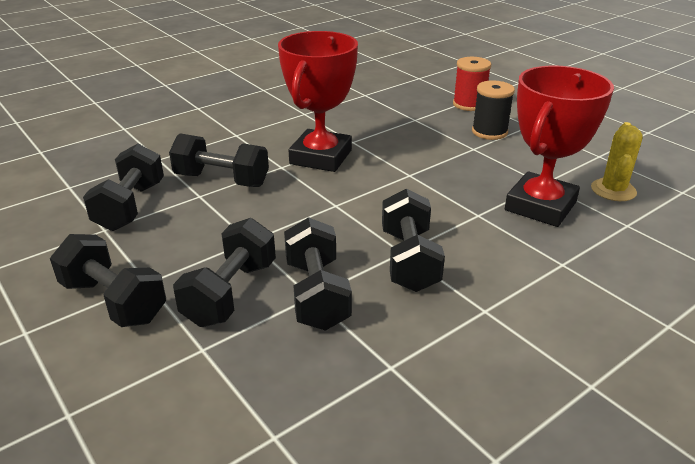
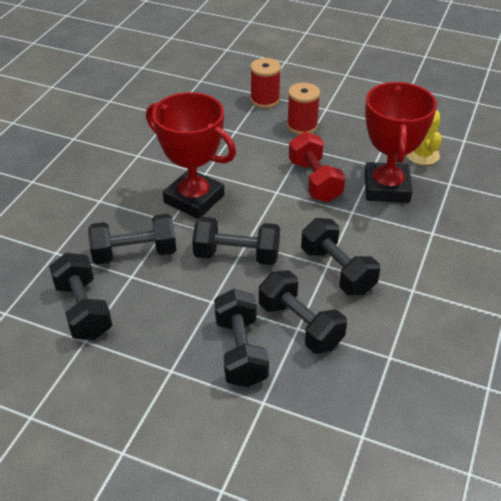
camera: 30 degrees left, 10 degrees up
(114, 301) = (162, 397): black dumbbell -> black dumbbell (237, 255)
(321, 157) = (194, 199): red trophy -> red trophy turned 45 degrees counterclockwise
(460, 177) = (314, 181): none -> red dumbbell
(489, 132) = (302, 126): black spool -> red spool

